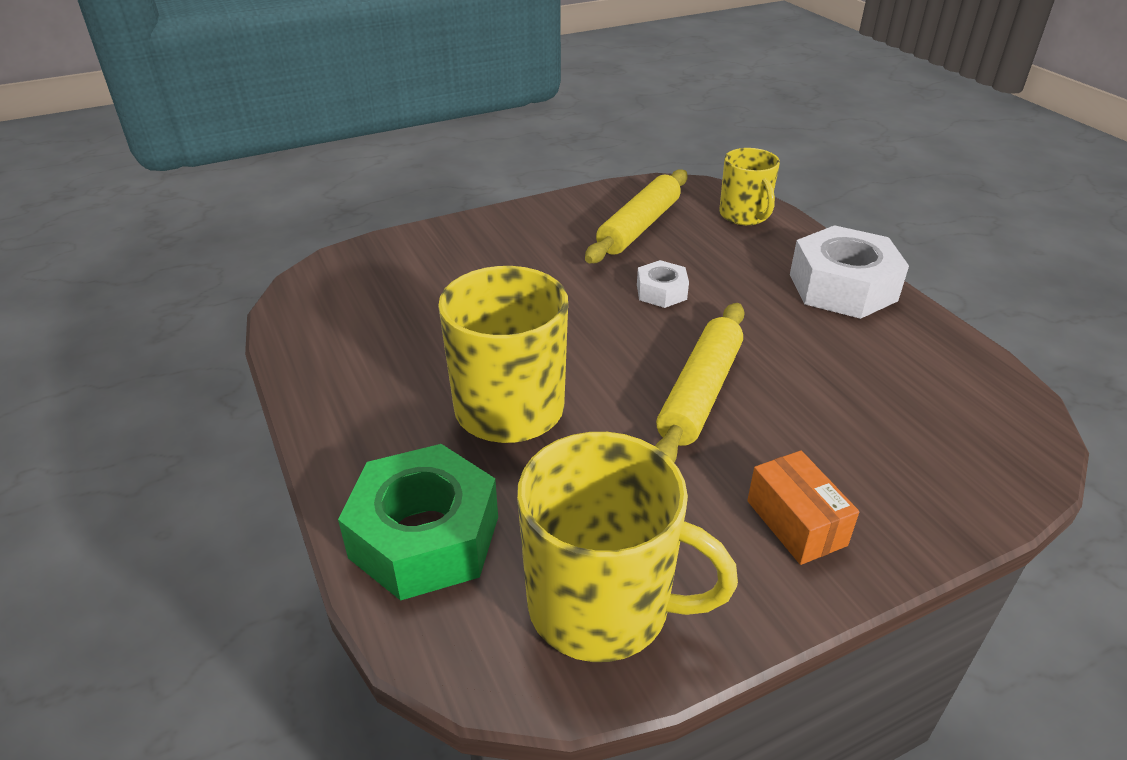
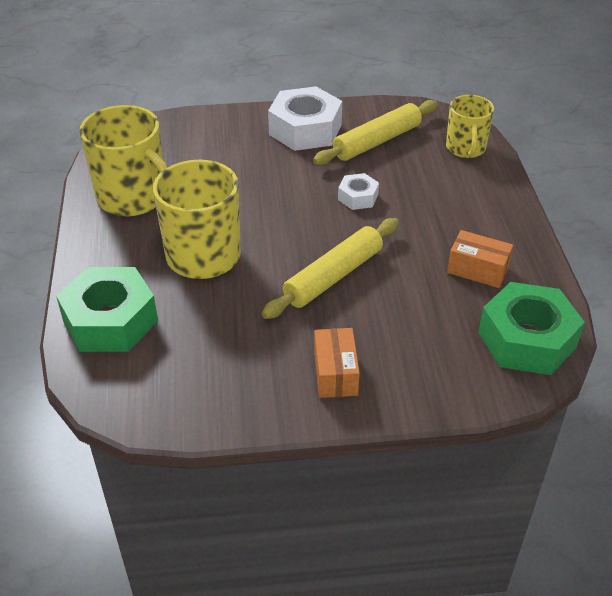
camera: 20 degrees right, 5 degrees up
(602, 605) = (187, 386): yellow mug -> yellow mug (133, 198)
(842, 287) = (496, 224): white nut -> white nut (305, 130)
(864, 343) = (477, 270): none -> orange box
(987, 412) = (527, 340): none -> green nut

